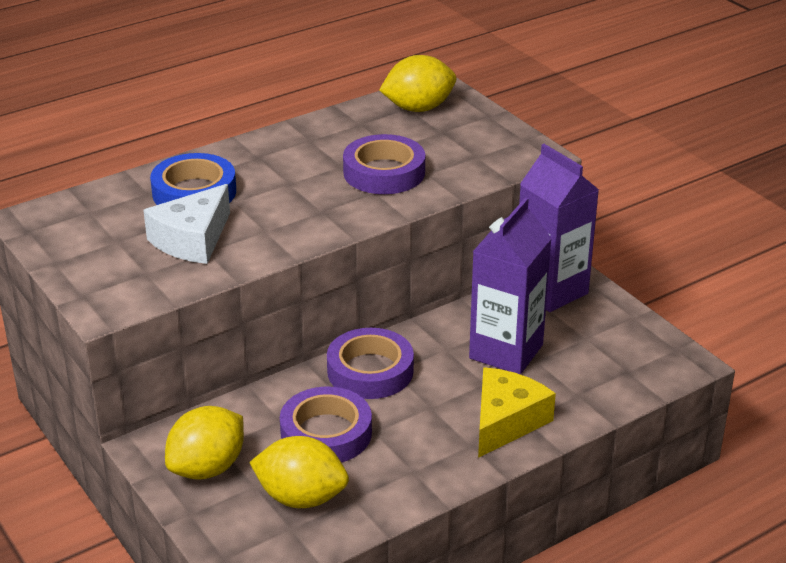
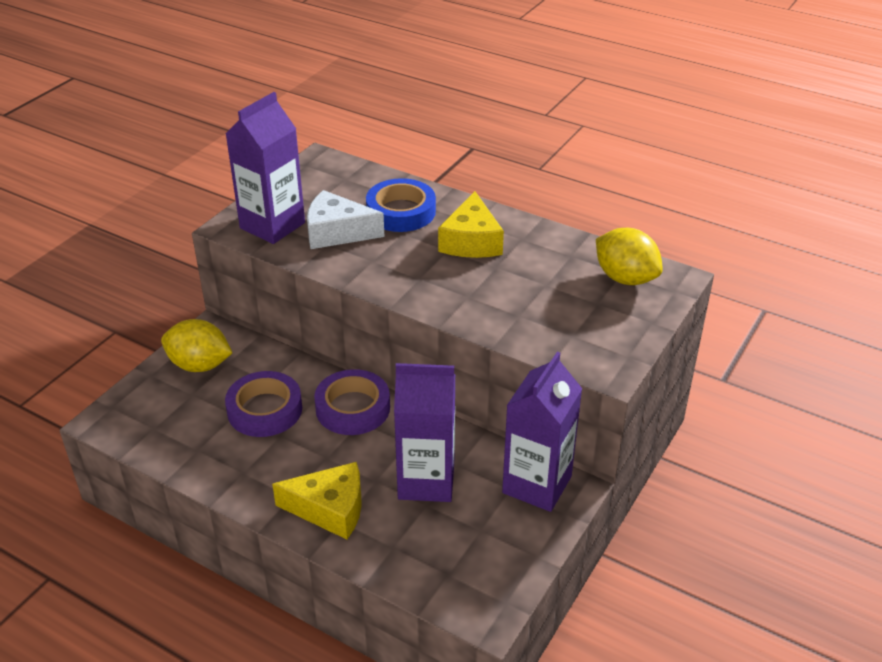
camera: 65 degrees right, 5 degrees up
(134, 279) = (272, 225): none -> purple carton
(288, 166) = (471, 241): none -> yellow cheese
(301, 498) = (187, 422): yellow lemon -> none
(384, 172) = (501, 291): purple tape -> none

